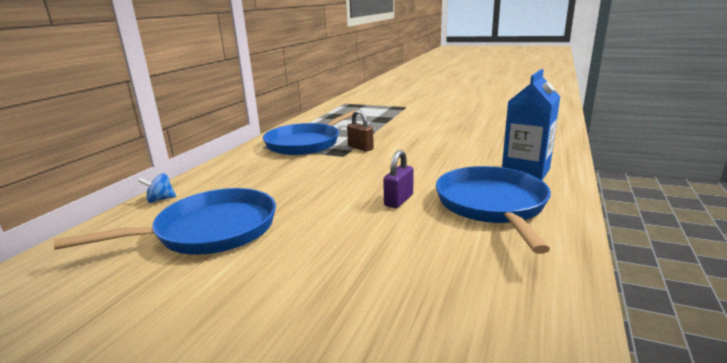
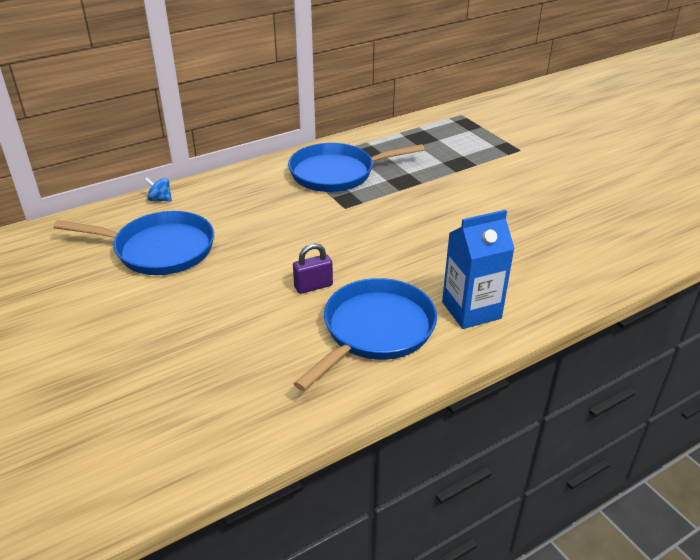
camera: 35 degrees right, 15 degrees up
(360, 148) = (374, 203): brown padlock -> none

